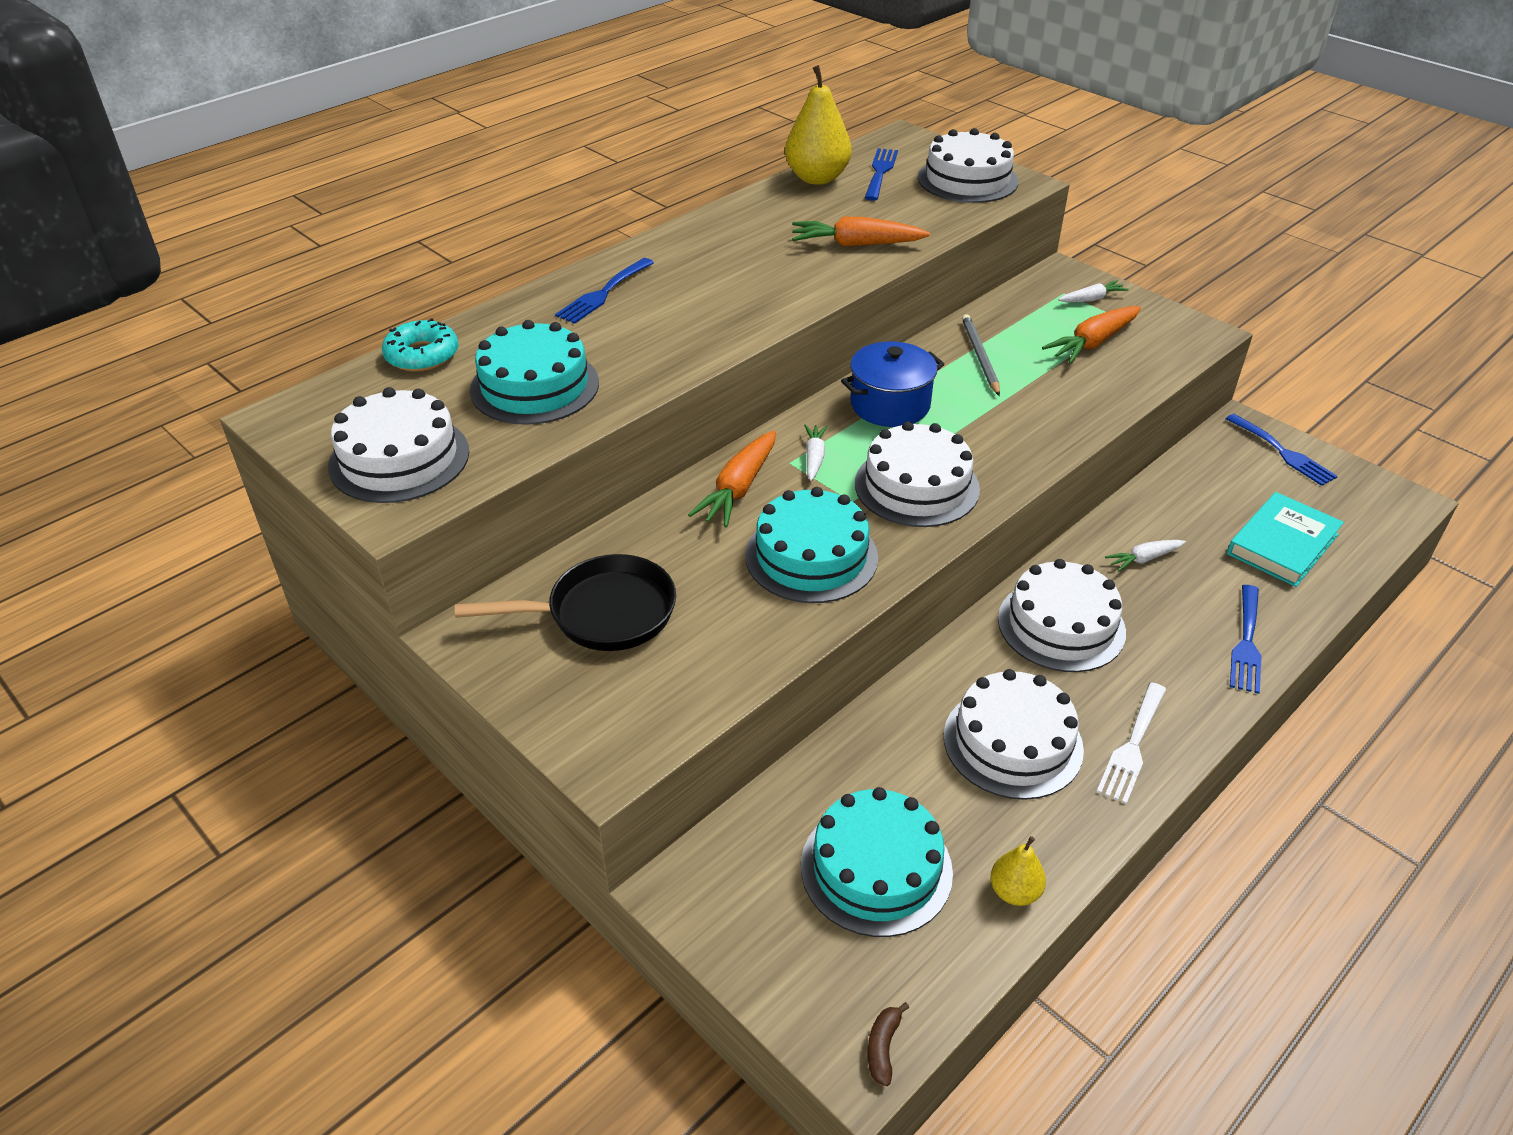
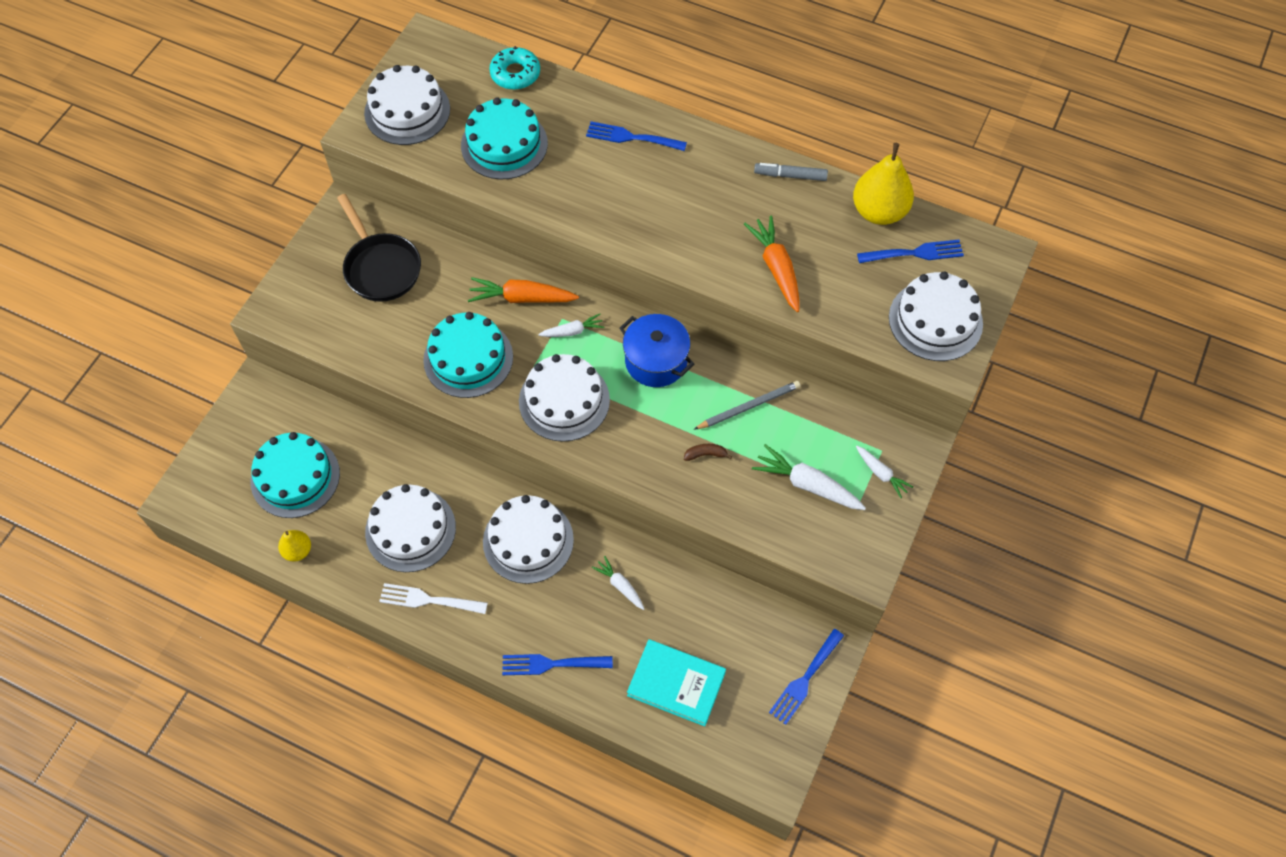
camera: 70 degrees right, 20 degrees up
(736, 212) = (790, 175): none -> grey marker
(883, 1047) = (187, 507): brown banana -> brown banana (705, 454)
(1092, 343) = (807, 484): orange carrot -> white carrot

